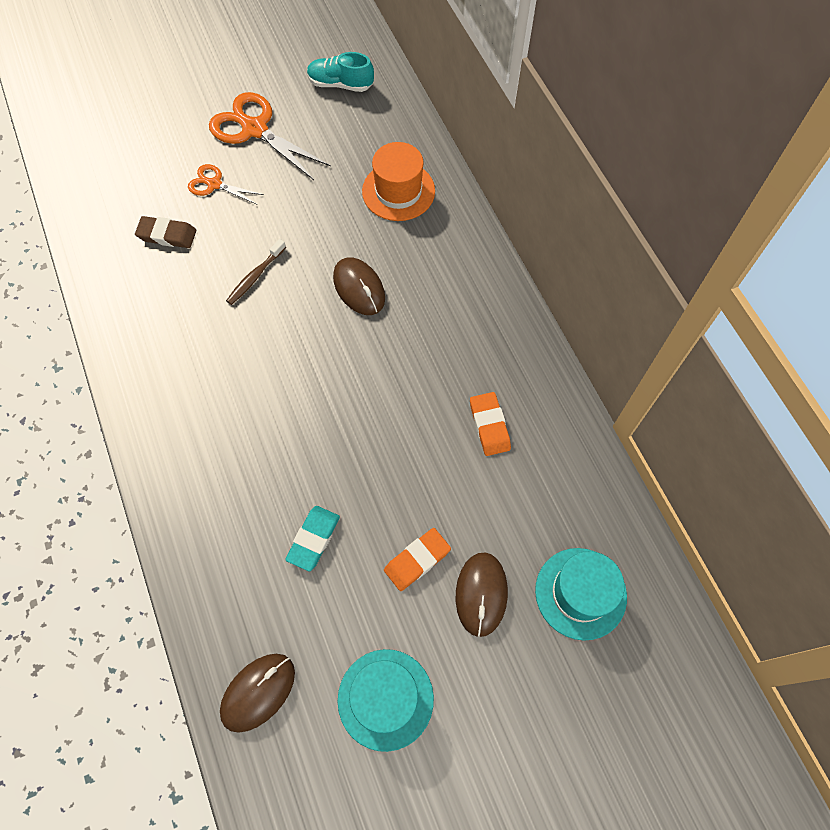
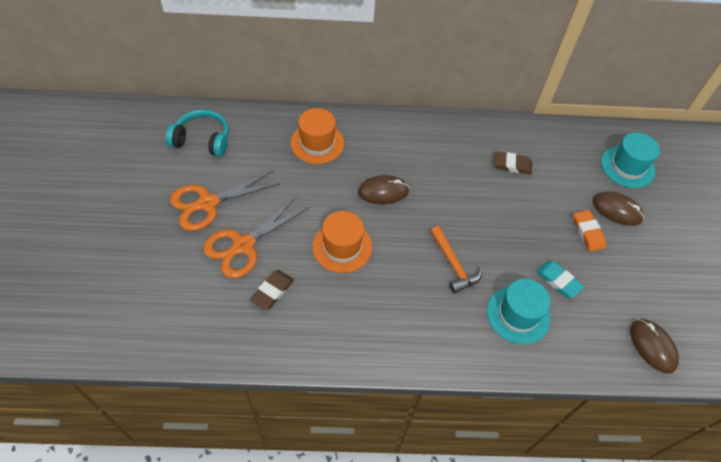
camera: 70 degrees left, 10 degrees down
(214, 184) = (243, 245): orange scissors -> orange scissors, size x1.81
(255, 276) = (342, 247): brown toothbrush -> orange hat
(283, 403) = (453, 264): none -> orange hammer
(340, 84) = (202, 140): turquoise shoe -> turquoise headphones
(385, 699) = (669, 279): turquoise hat -> turquoise hat (518, 314)
(489, 425) = (512, 165): orange eraser -> brown eraser

